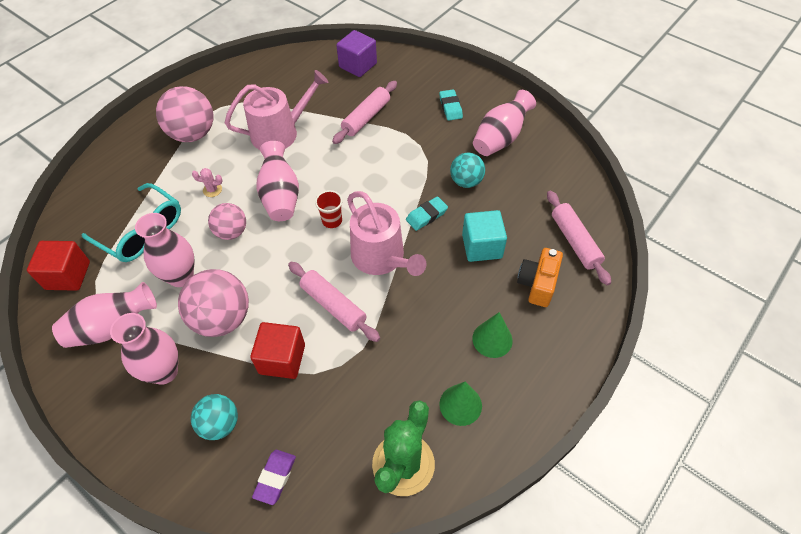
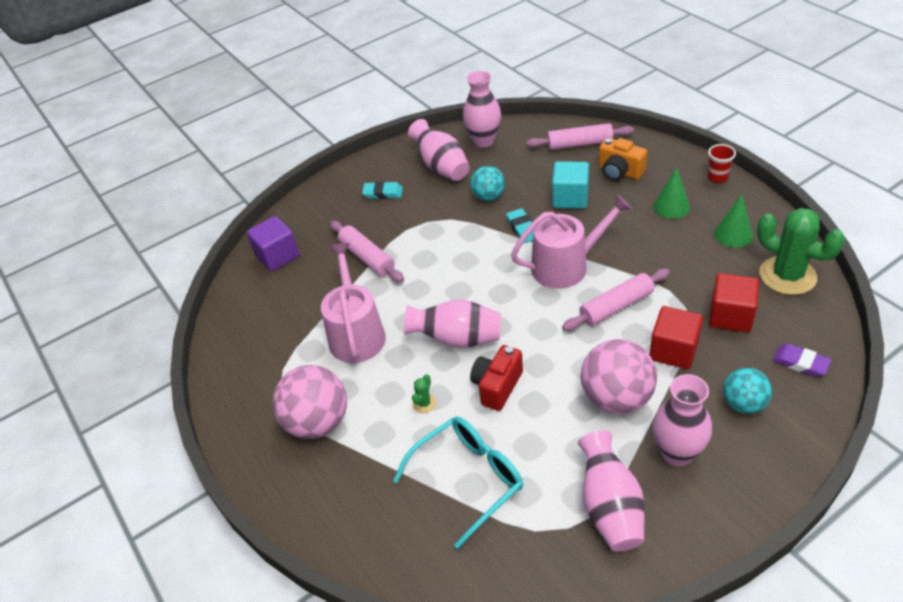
camera: 70 degrees left, 10 degrees down
(68, 275) = (518, 564): red cube -> red cube (730, 316)
(181, 276) = (550, 437): pink vase -> pink vase (484, 141)
(212, 190) = (424, 403): pink cactus -> green cactus
(231, 232) = (497, 386): pink ball -> red camera
(332, 221) = (507, 298): red cup -> red cup (717, 177)

